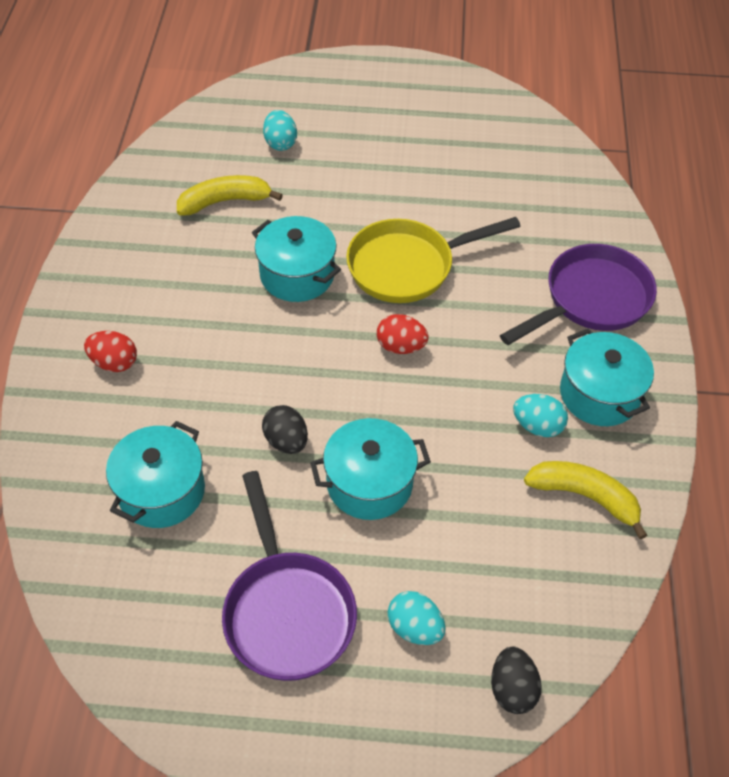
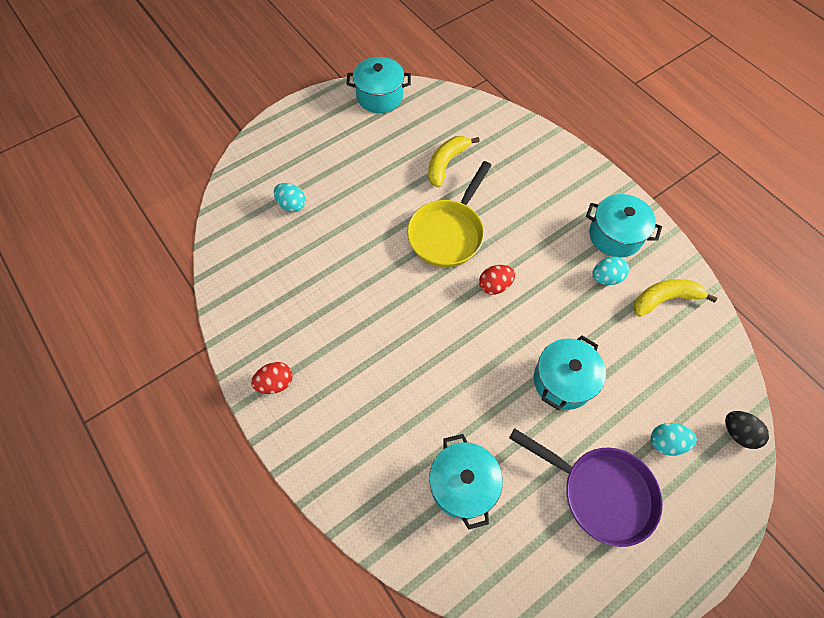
camera: 40 degrees left, 10 degrees up
(114, 363) = (347, 429): red egg -> red egg (275, 383)
(225, 201) = (299, 269): yellow banana -> yellow banana (446, 163)
(286, 441) = (496, 393): black egg -> none
(297, 275) = (393, 285): turquoise pot -> turquoise pot (379, 96)
(591, 300) = (558, 183): purple pan -> none

